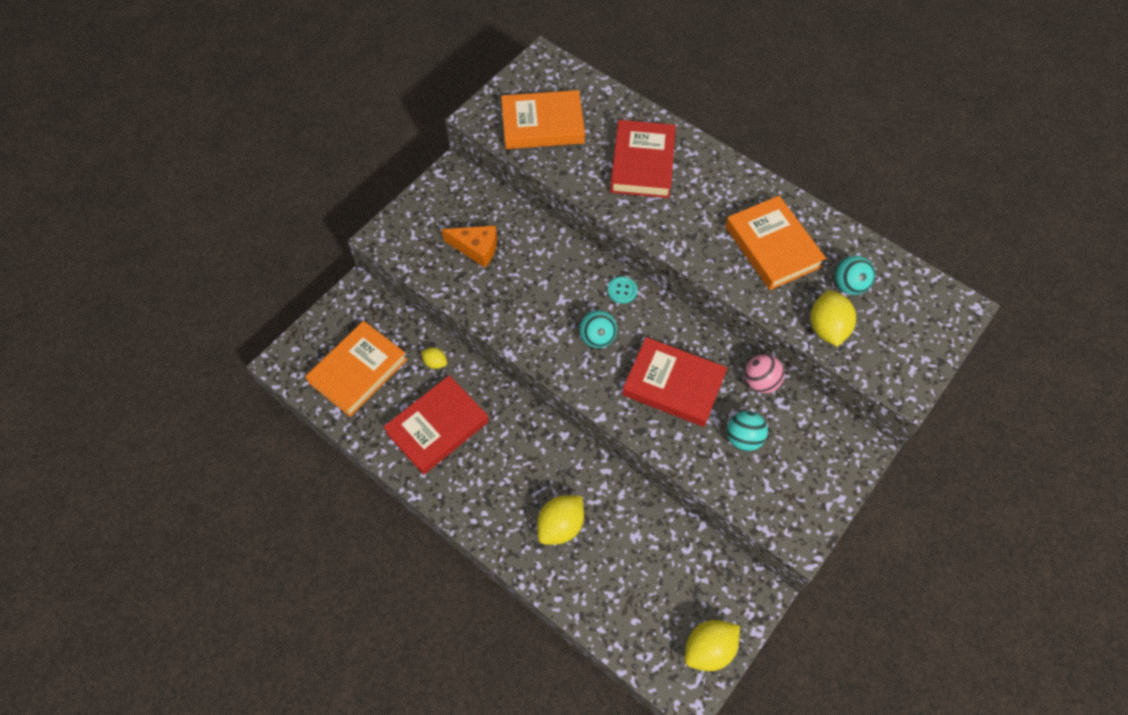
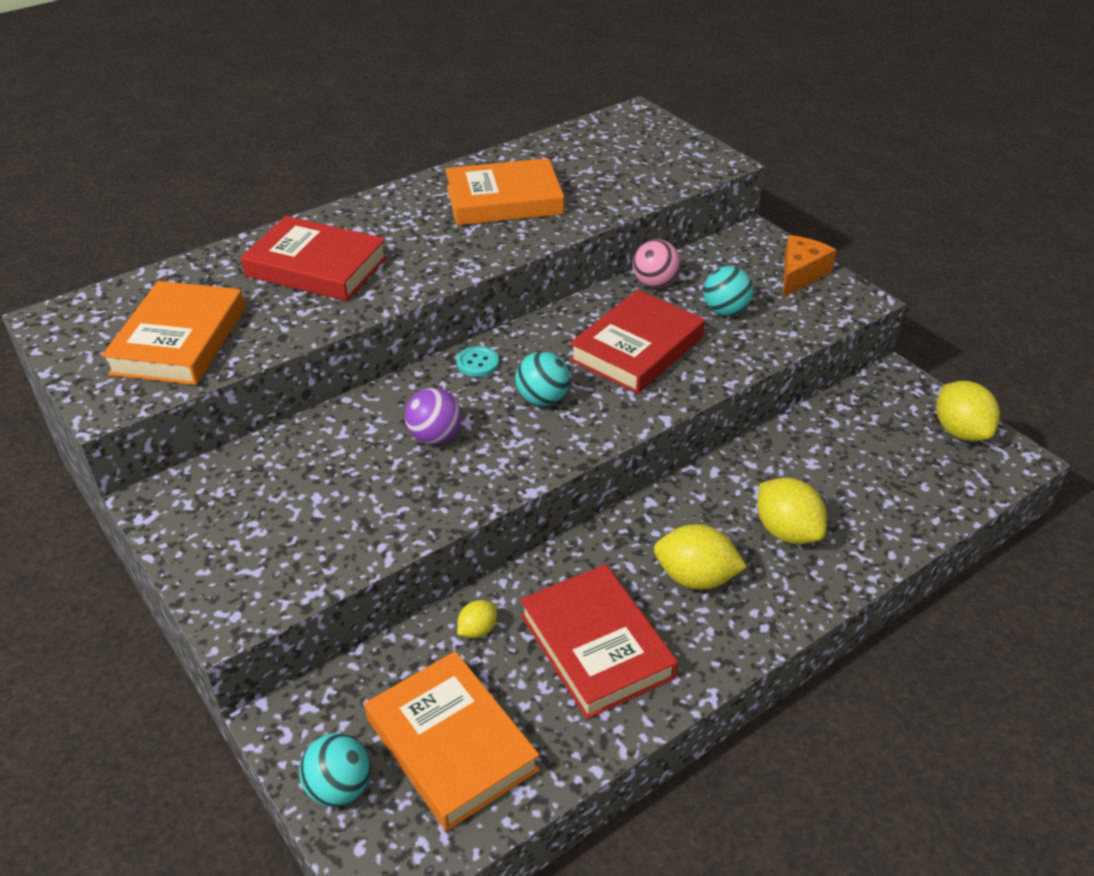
camera: 75 degrees left, 20 degrees down
(476, 248) = (325, 496): orange cheese -> orange cheese (800, 274)
(542, 287) = (435, 437): none -> purple ball
(827, 328) = (630, 190): yellow lemon -> yellow lemon (695, 578)
(849, 285) = (580, 165): turquoise ball -> turquoise ball (339, 787)

